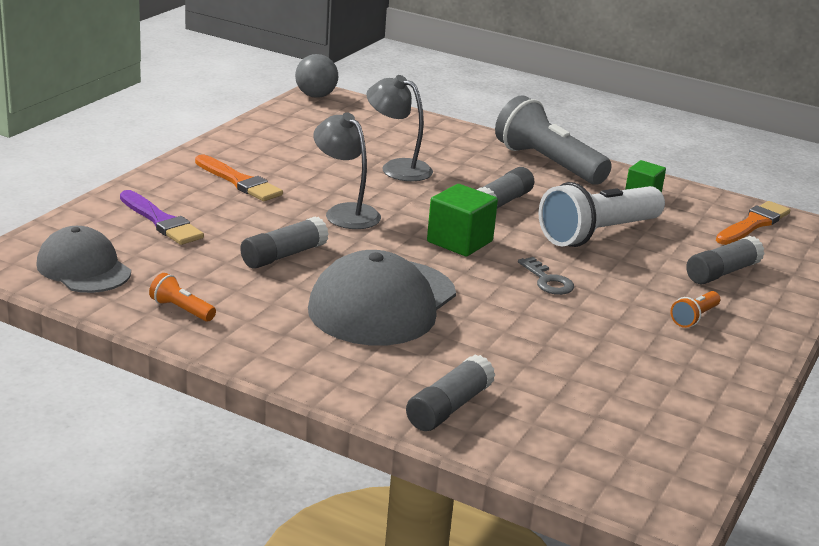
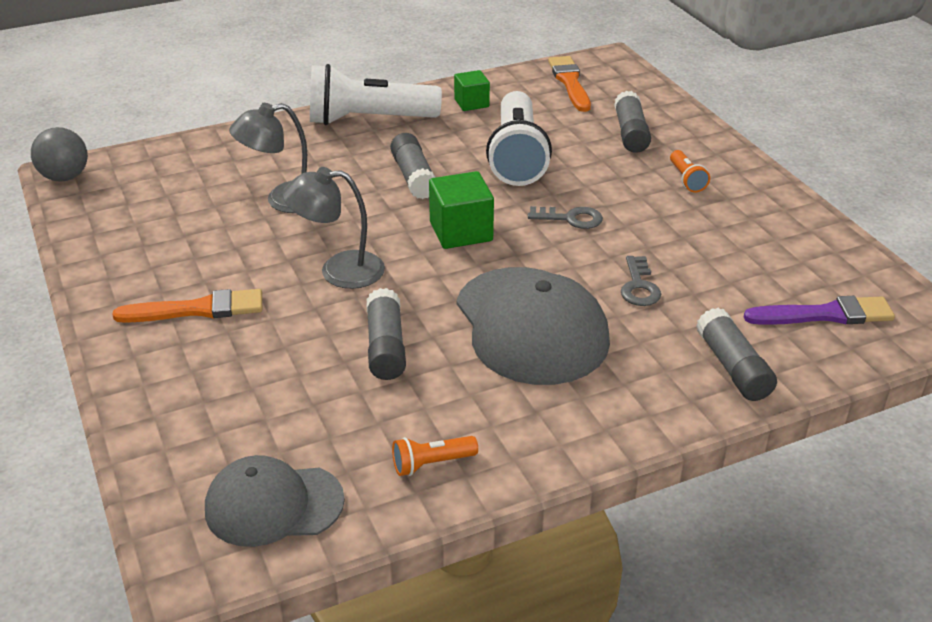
camera: 50 degrees left, 10 degrees up
(161, 221) = (226, 402): purple brush -> purple brush (825, 314)
(499, 336) = (639, 286): none -> grey key
(548, 163) = (369, 120): grey flashlight -> white flashlight

